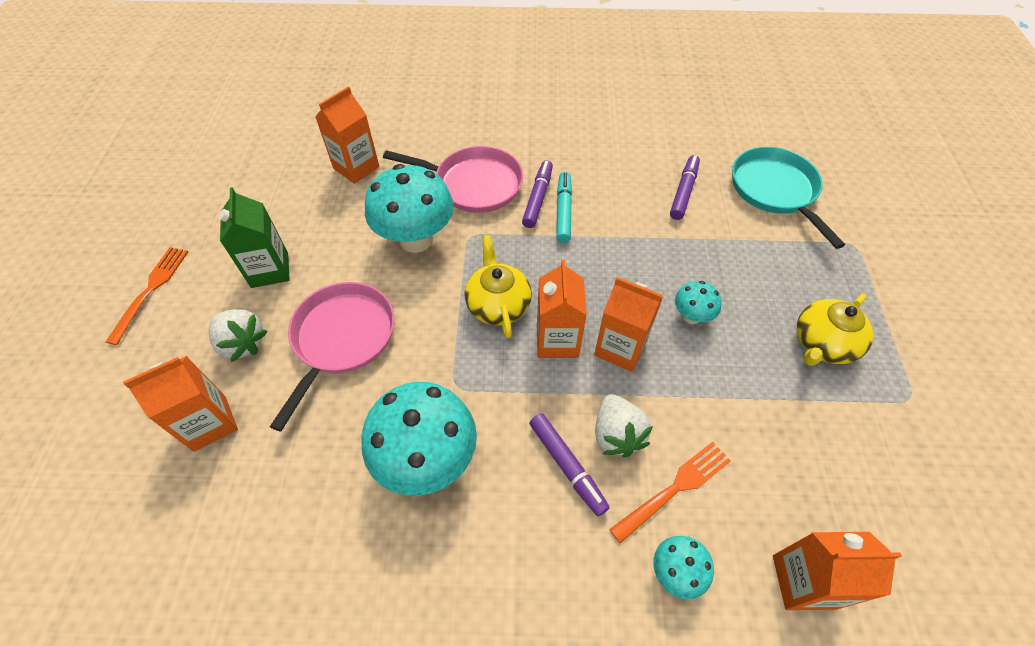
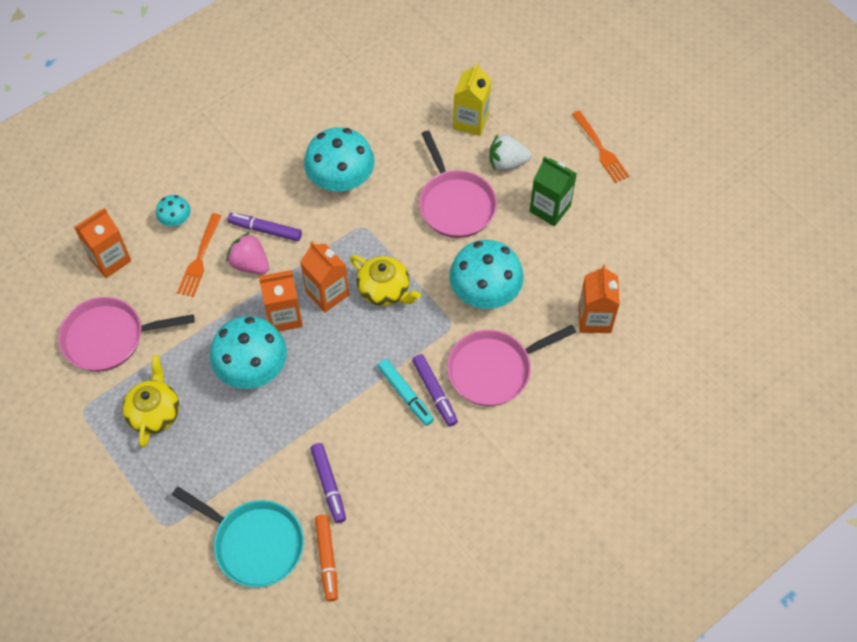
camera: 140 degrees right, 5 degrees up
(210, 423) = (470, 121): orange carton -> yellow carton
(616, 434) = (250, 264): white strawberry -> pink strawberry
(691, 316) = (253, 371): turquoise mushroom -> turquoise mushroom, size x2.05
(720, 151) = (327, 559): none -> orange marker
(847, 464) = (109, 337): none -> pink pan

